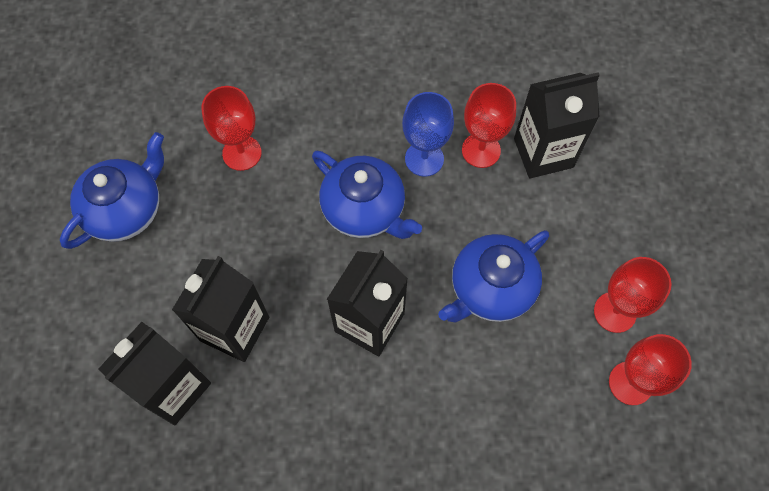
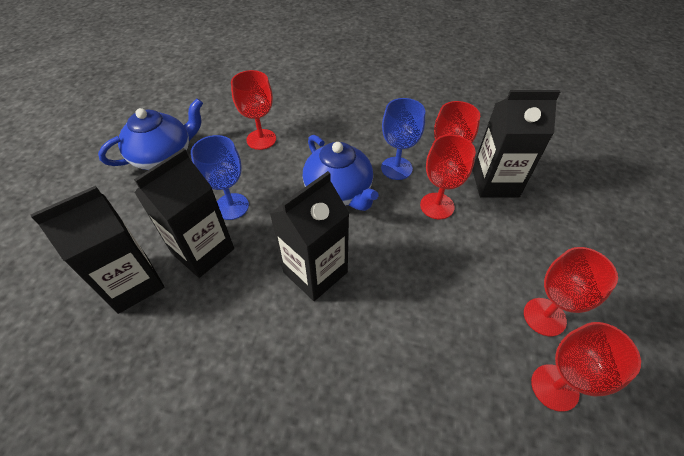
camera: 15 degrees right, 15 degrees down
(244, 262) = (231, 206): none -> blue goblet
(483, 202) = (437, 206): none -> red goblet
(490, 288) = (429, 270): blue teapot -> none

